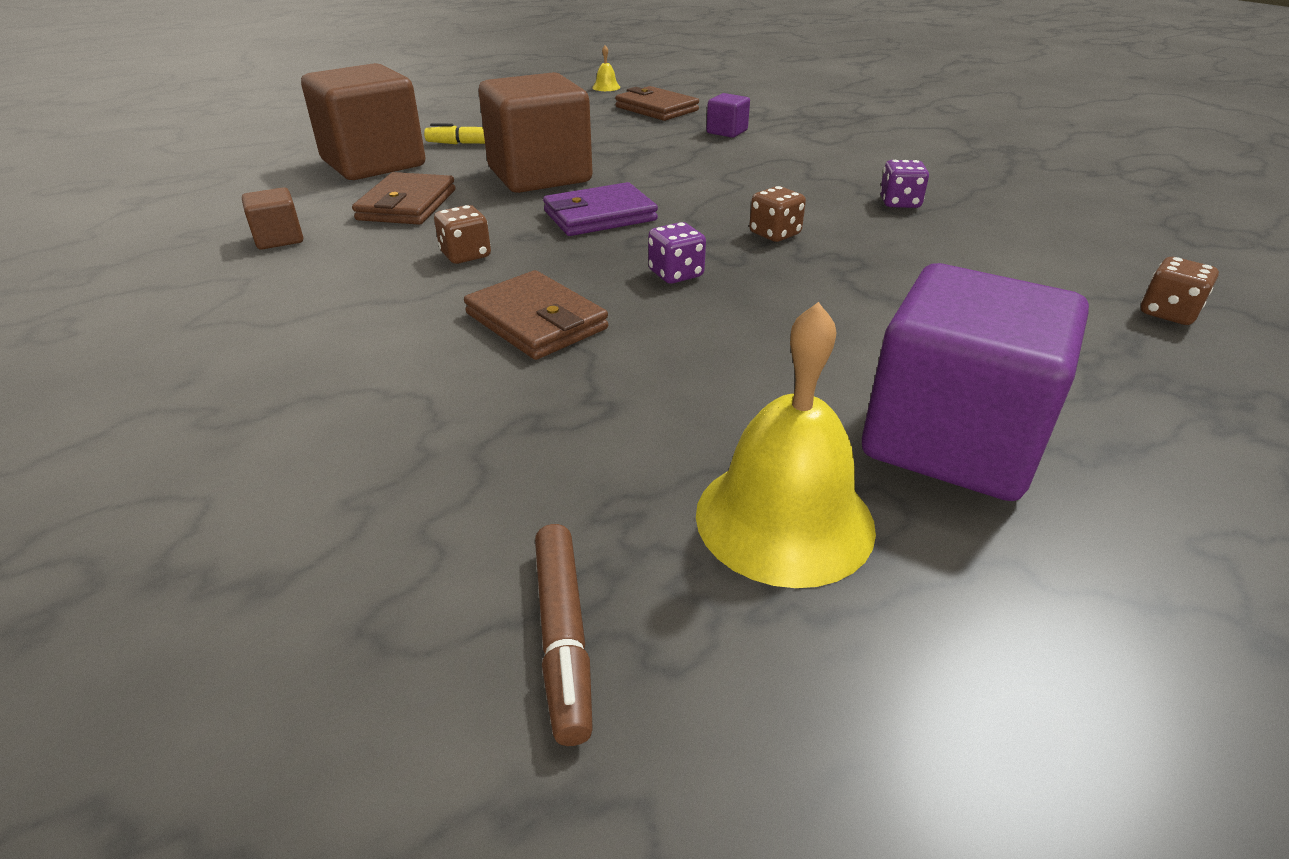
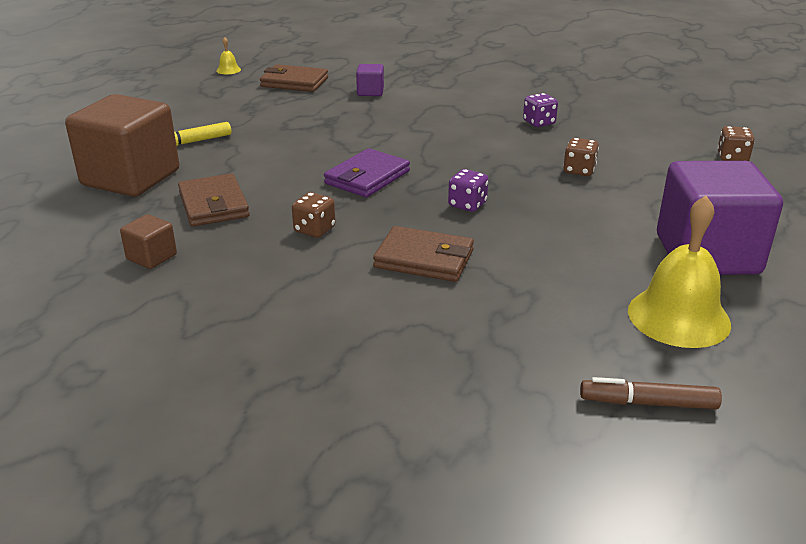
camera: 30 degrees left, 5 degrees down
(539, 175) = (282, 157): brown cube -> none
(563, 636) = (648, 403): brown marker -> brown marker turned 135 degrees clockwise
(775, 234) = (492, 162): brown dice -> brown dice (579, 170)

